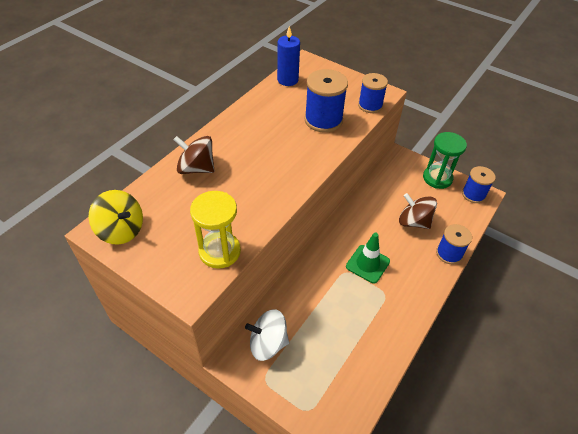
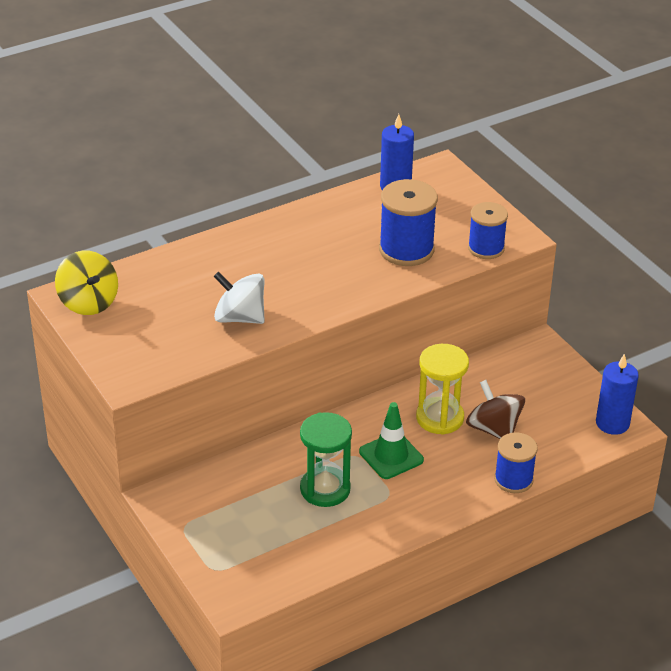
camera: 25 degrees right, 10 degrees down
(196, 168) = (208, 262): brown spinning top -> none
(219, 251) = (182, 354): yellow hourglass -> yellow hourglass (440, 418)
(268, 343) = (209, 495): white spinning top -> white spinning top (240, 317)
(437, 178) = (574, 387): green hourglass -> green hourglass (325, 489)
(473, 194) = (612, 423): blue spool -> blue candle

